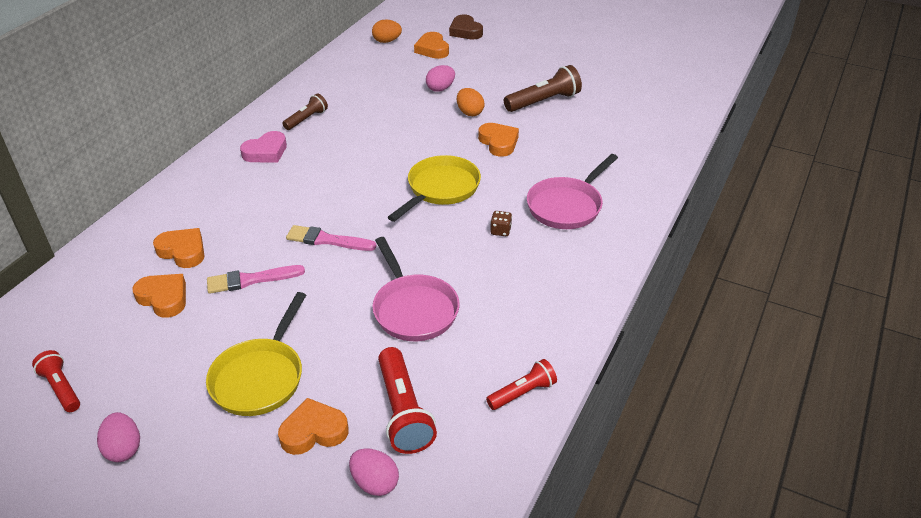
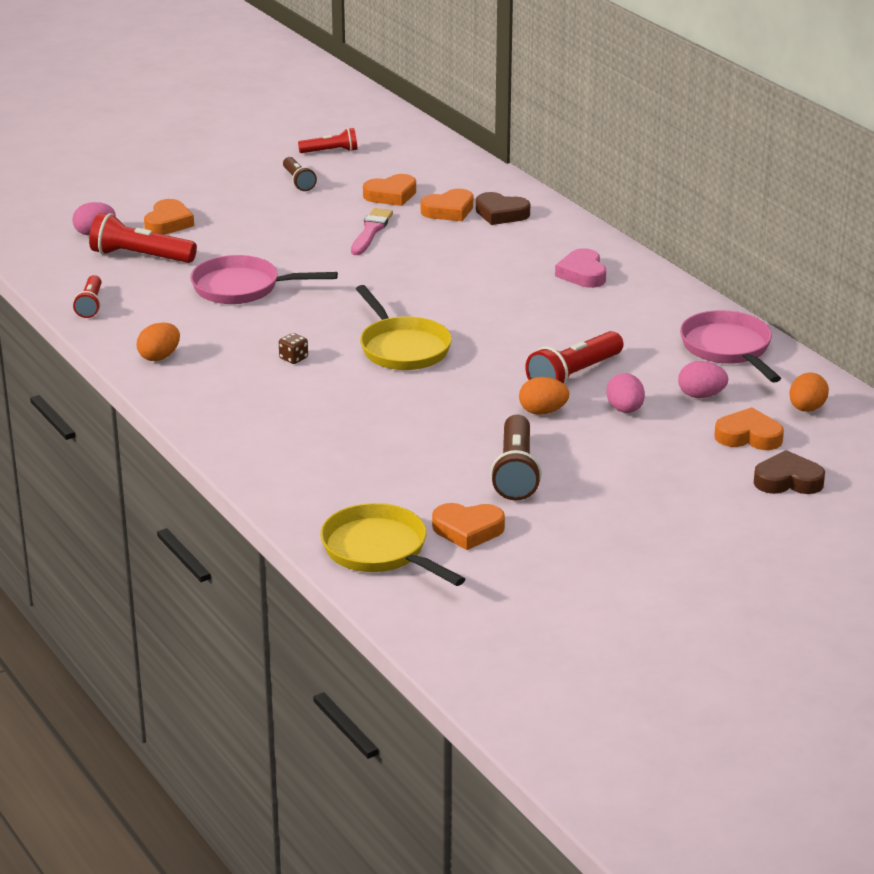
camera: 120 degrees right, 10 degrees down
(123, 449) = (242, 164): pink egg -> pink egg (701, 395)
(175, 221) = (501, 214): none -> brown heart
(260, 377) = (248, 215): yellow pan -> yellow pan (379, 551)
(307, 119) = (633, 309): brown flashlight -> brown flashlight (298, 181)
(327, 240) = (387, 273): pink brush -> none
(416, 115) = (573, 376): none -> red flashlight
(499, 142) = (453, 409): orange heart -> orange heart (468, 530)
(564, 300) = (159, 357): none -> orange egg
(567, 206) = (287, 408): pink pan -> pink pan (728, 349)

